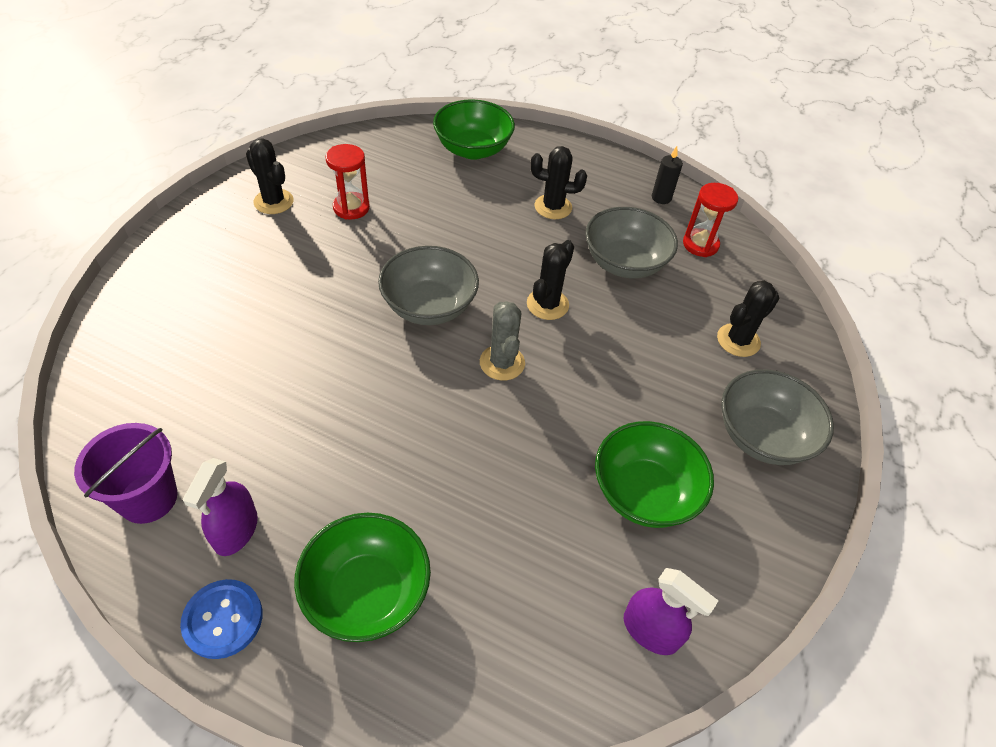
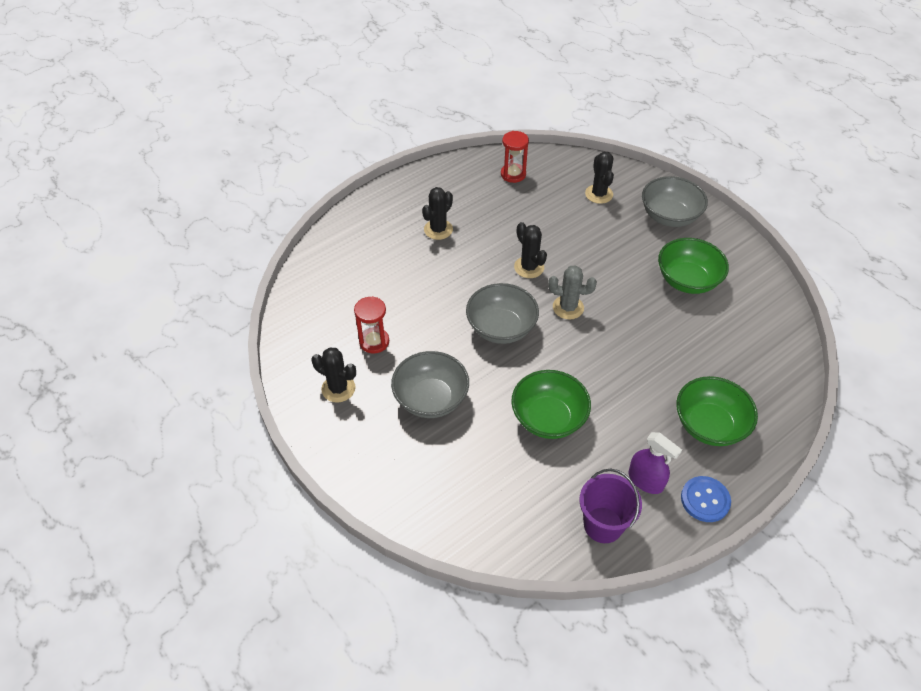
camera: 60 degrees left, 0 degrees up
(273, 202) = (338, 388): black cactus -> black cactus turned 45 degrees clockwise
(473, 149) = (348, 249): green bowl -> green bowl (548, 418)
(624, 263) = (511, 216): grey bowl -> grey bowl (431, 399)
(650, 631) = (768, 312): purple spray bottle -> none
(661, 198) = (460, 173): black candle -> none

